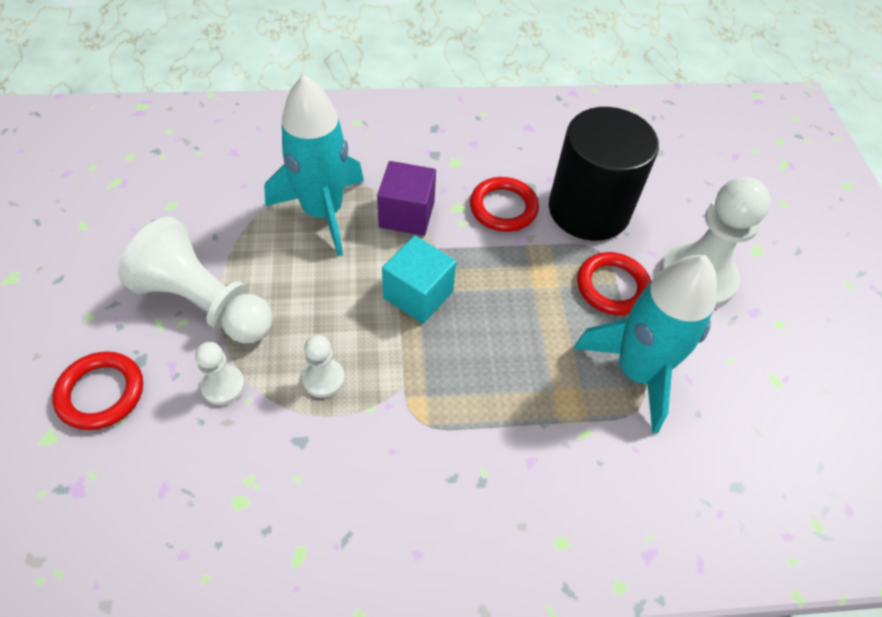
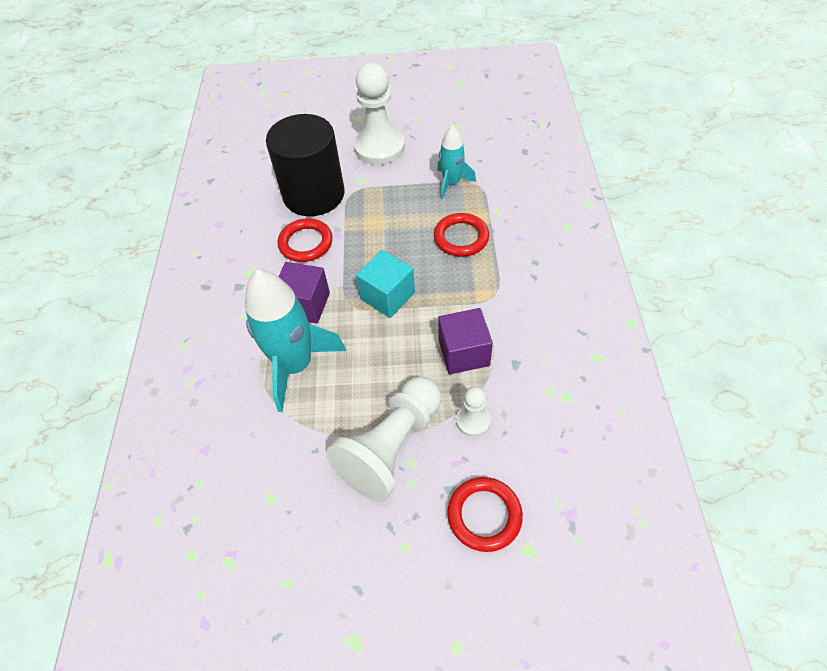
camera: 80 degrees left, 0 degrees up
(323, 379) = (463, 353): white pawn -> purple cube
(612, 286) = (385, 188): red ring -> red ring (461, 238)
(637, 371) = (451, 183): turquoise rocket -> turquoise rocket, size x0.57

